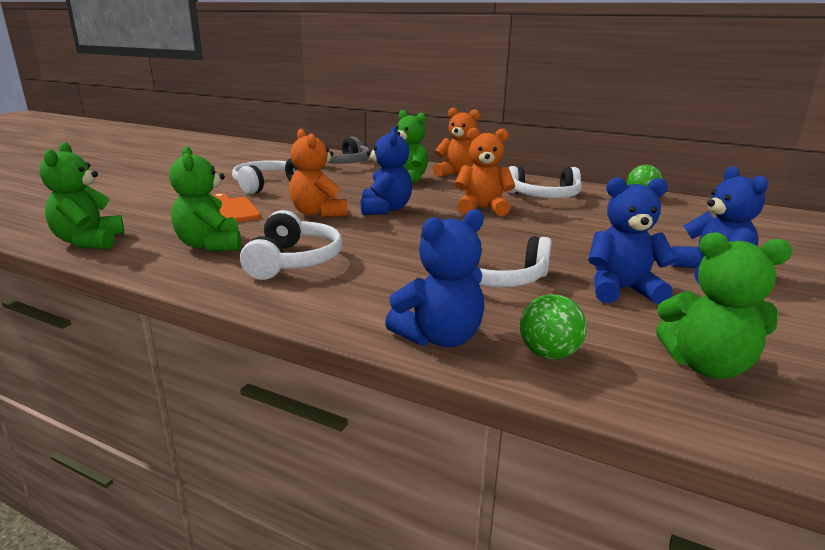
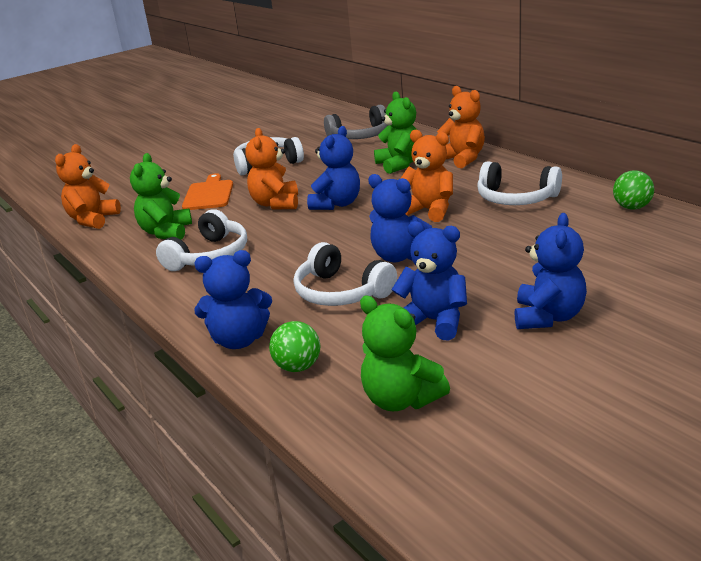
camera: 30 degrees right, 5 degrees up
(89, 242) = (92, 220): green teddy bear -> orange teddy bear
(507, 243) = (399, 256): none -> blue teddy bear

